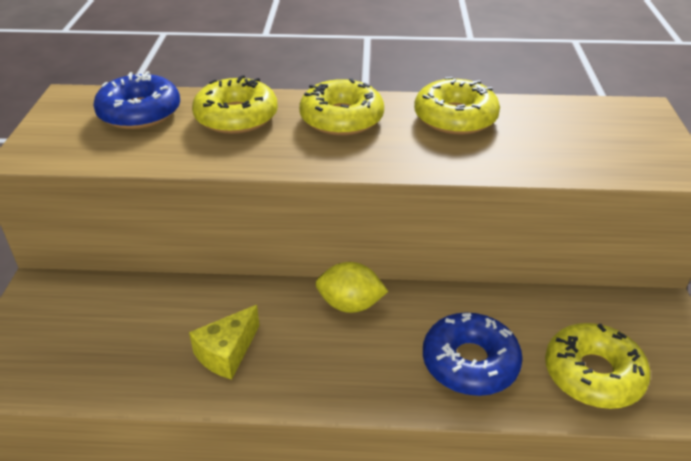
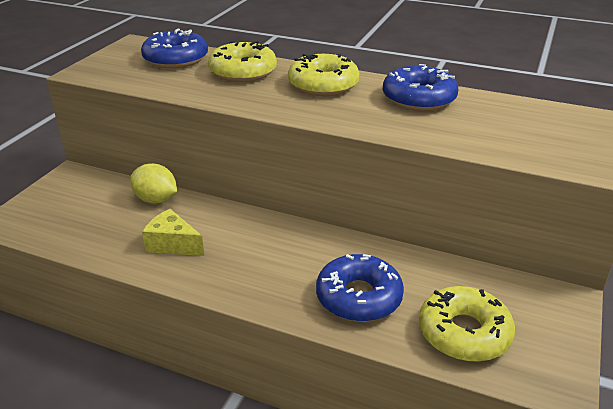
camera: 20 degrees right, 5 degrees down
(227, 353) = (173, 244): yellow cheese -> yellow cheese turned 60 degrees clockwise
(350, 305) = (286, 234): yellow lemon -> yellow lemon (156, 200)
(455, 118) = (418, 98): yellow donut -> blue donut

